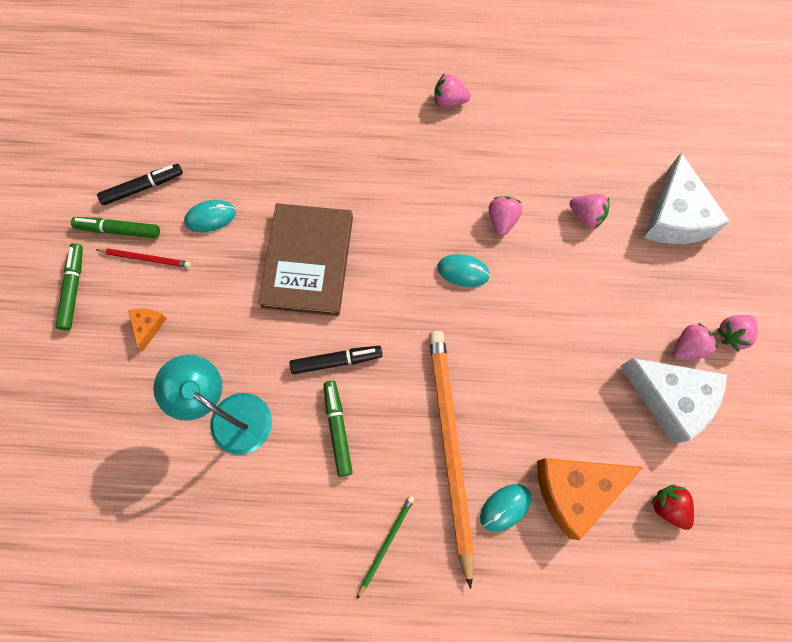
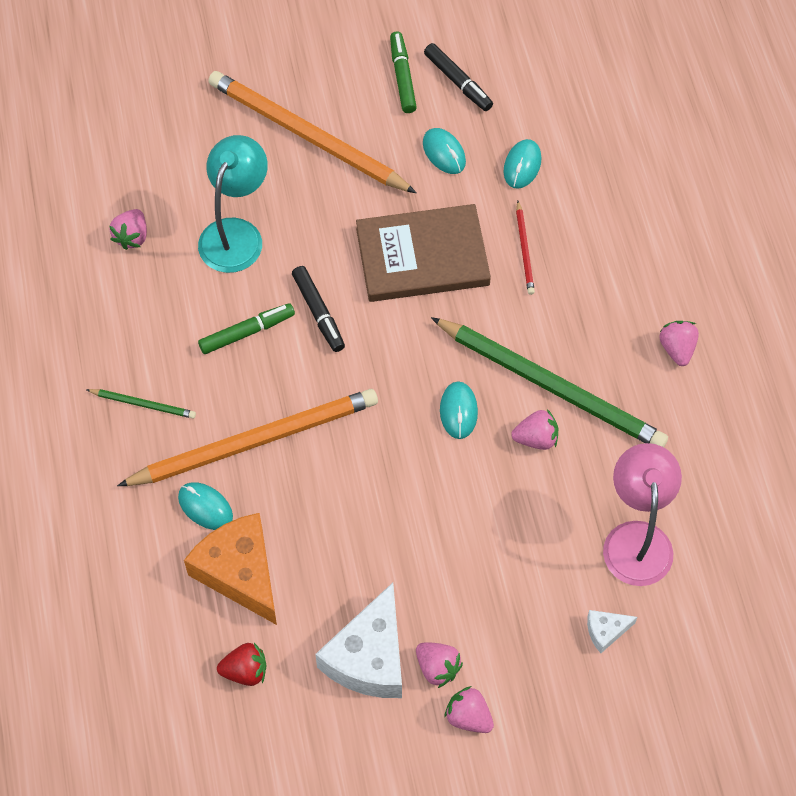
camera: 75 degrees right, 10 degrees down
(73, 289) = (327, 60): green marker -> none
(146, 258) = (379, 110): red pencil -> red pencil (524, 250)
(148, 326) = (307, 136): orange cheese -> orange pencil
(246, 161) = (522, 165): none -> turquoise mouse
(458, 196) = (551, 386): none -> green pencil
(586, 215) = (573, 529): pink strawberry -> pink strawberry (132, 237)
(602, 174) = (636, 538): none -> pink lamp
(668, 507) = (245, 671): red strawberry -> red strawberry turned 45 degrees clockwise
(675, 216) = (606, 631): white cheese -> white cheese, size x0.45

